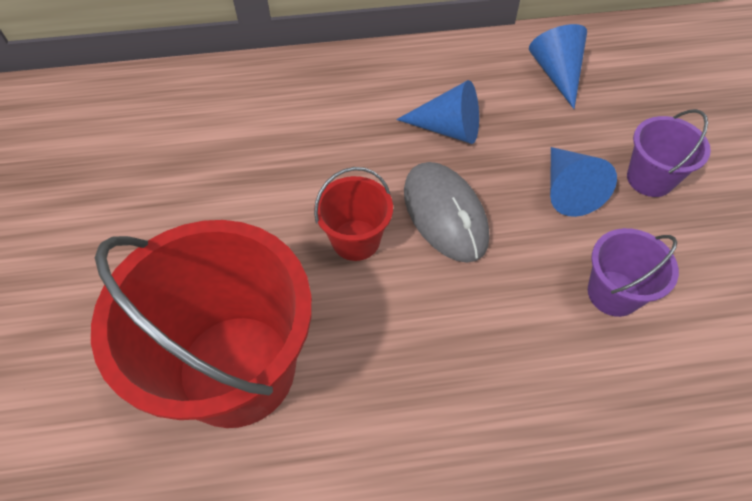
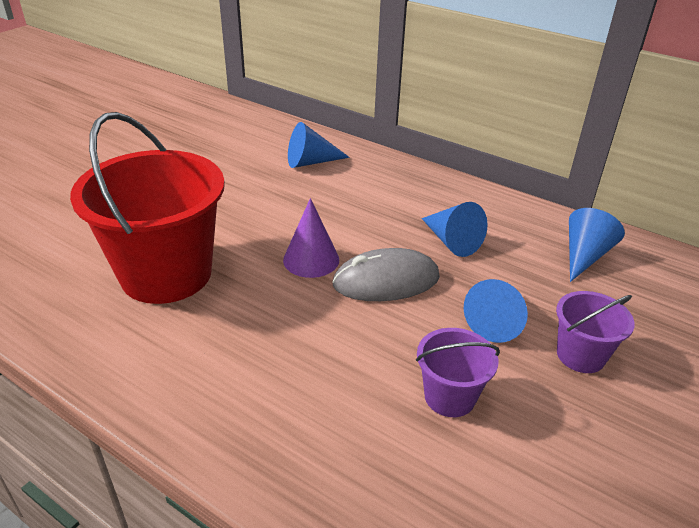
camera: 40 degrees right, 20 degrees down
(213, 116) = (311, 162): none -> blue cone
(355, 240) = (311, 259): red bucket -> purple cone
(445, 214) = (386, 281): grey mouse -> grey mouse turned 60 degrees clockwise

